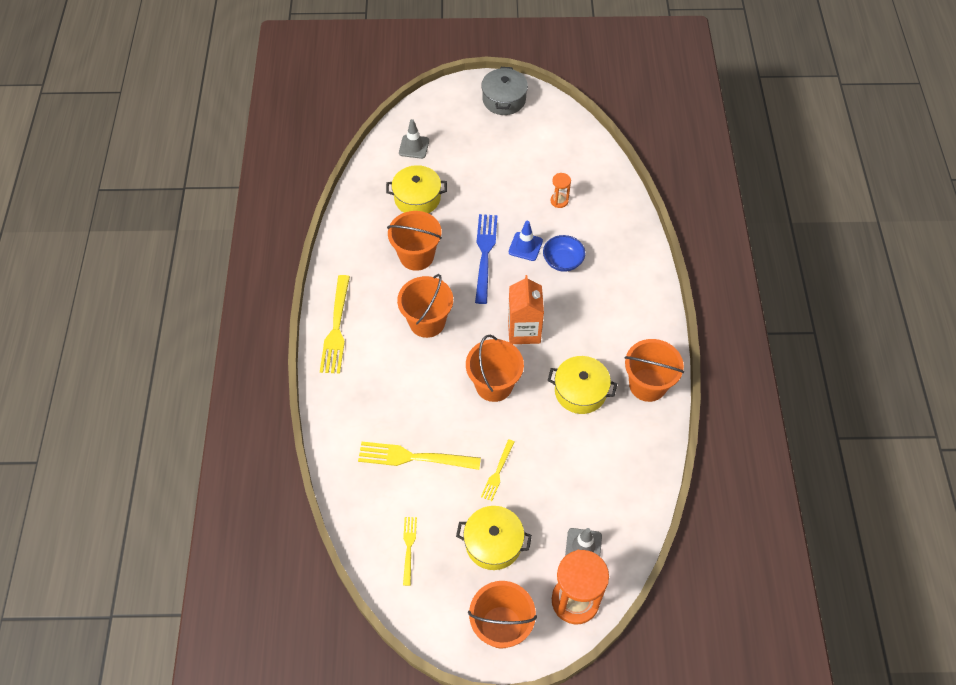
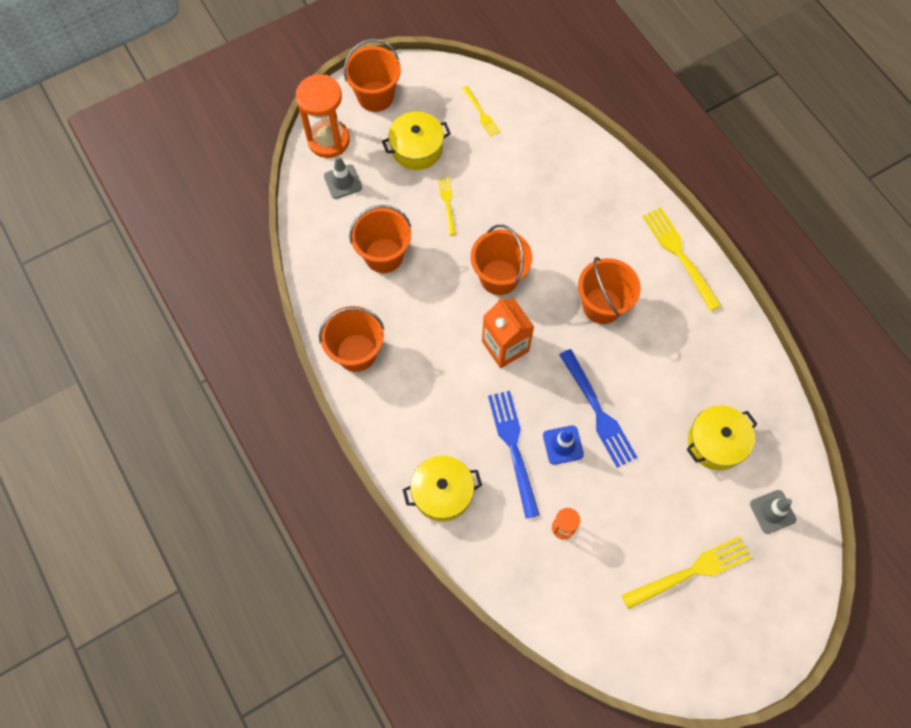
camera: 150 degrees right, 10 degrees up
(414, 457) = (525, 180): yellow fork -> yellow fork (690, 572)
(416, 256) = (664, 371): orange bucket -> orange bucket (384, 255)
(504, 99) = (723, 652): grey pot -> none
(563, 261) = (513, 448): blue bowl -> blue fork
(580, 391) = (416, 312): yellow pot -> yellow pot (442, 492)

